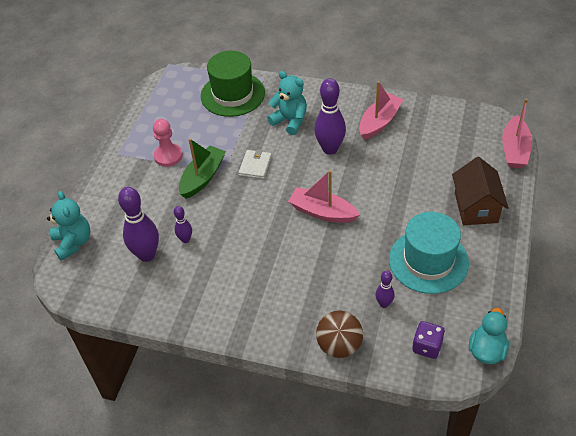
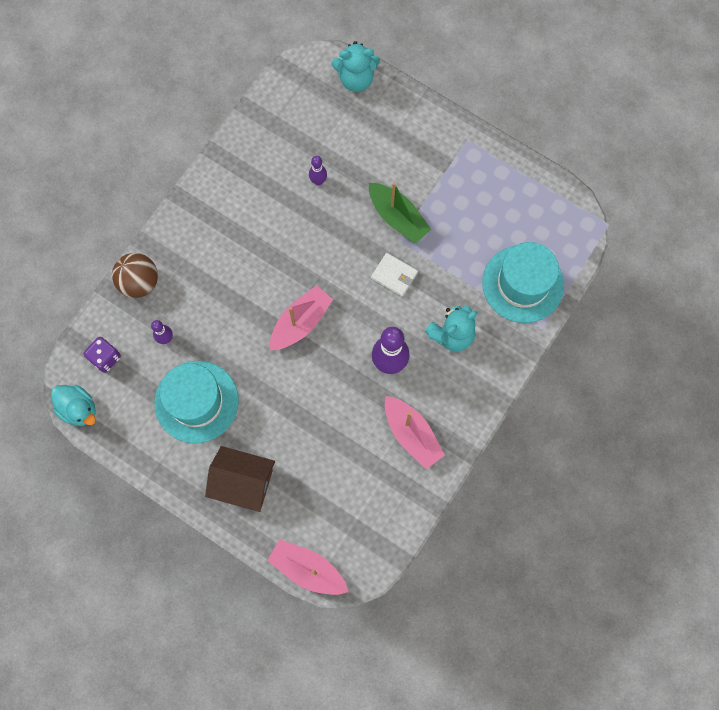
camera: 105 degrees right, 25 degrees up
(147, 255) = (313, 142): purple bowling pin -> none
(168, 156) = (444, 190): pink pawn -> none
(232, 94) = (523, 284): green hat -> turquoise hat

